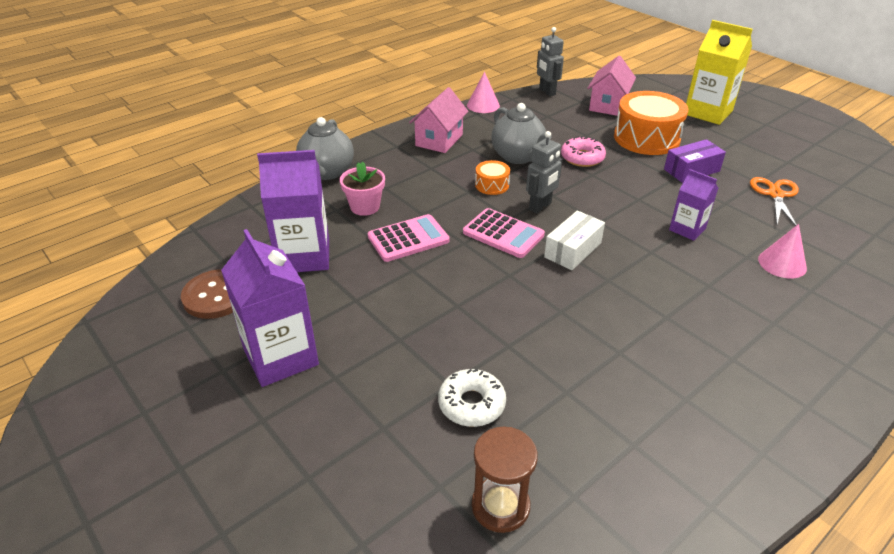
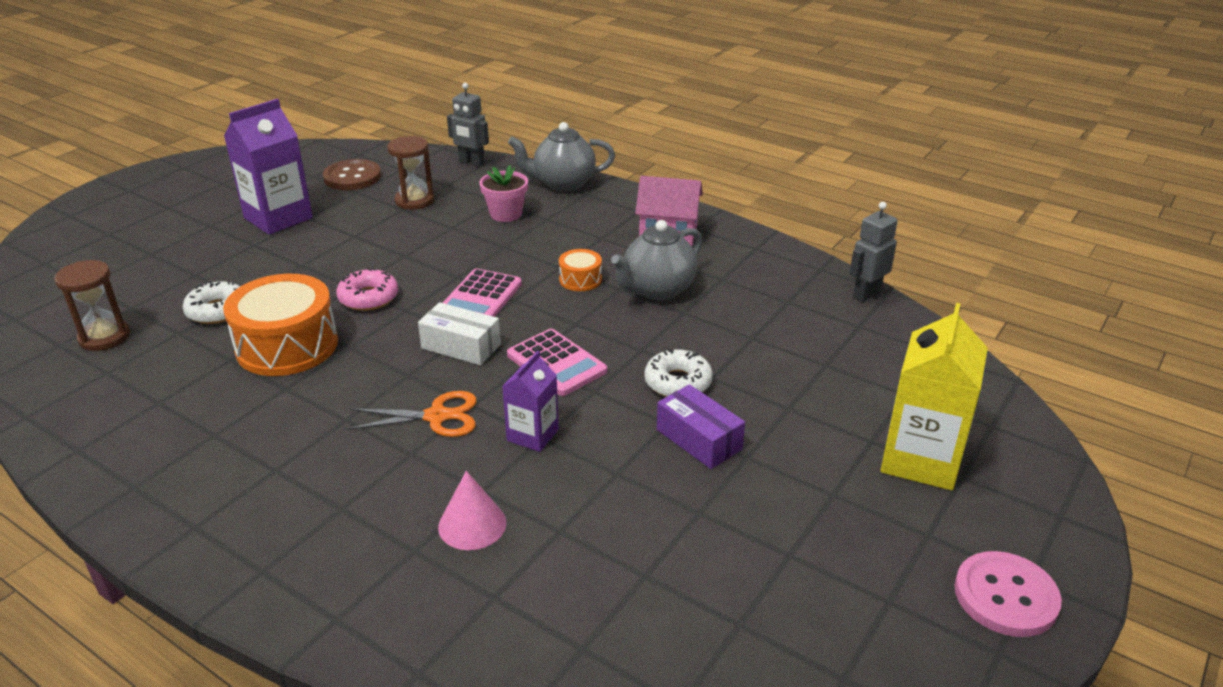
camera: 75 degrees right, 5 degrees down
(304, 256) = (414, 201): purple carton -> brown hourglass
(408, 239) = (455, 245): pink calculator -> pink calculator (556, 363)
(483, 105) = (783, 250): pink cone -> none
(540, 206) = (545, 317): grey robot -> grey robot (471, 162)
(582, 158) = (682, 338): pink donut -> pink donut (368, 298)
(608, 105) = (865, 351): pink house -> none
(632, 167) = (678, 382): none -> white donut
(646, 138) = (777, 393): orange drum -> orange drum (287, 346)
(775, 195) = (664, 530): orange scissors -> orange scissors (436, 416)
(804, 117) = (1005, 596): none -> pink button

